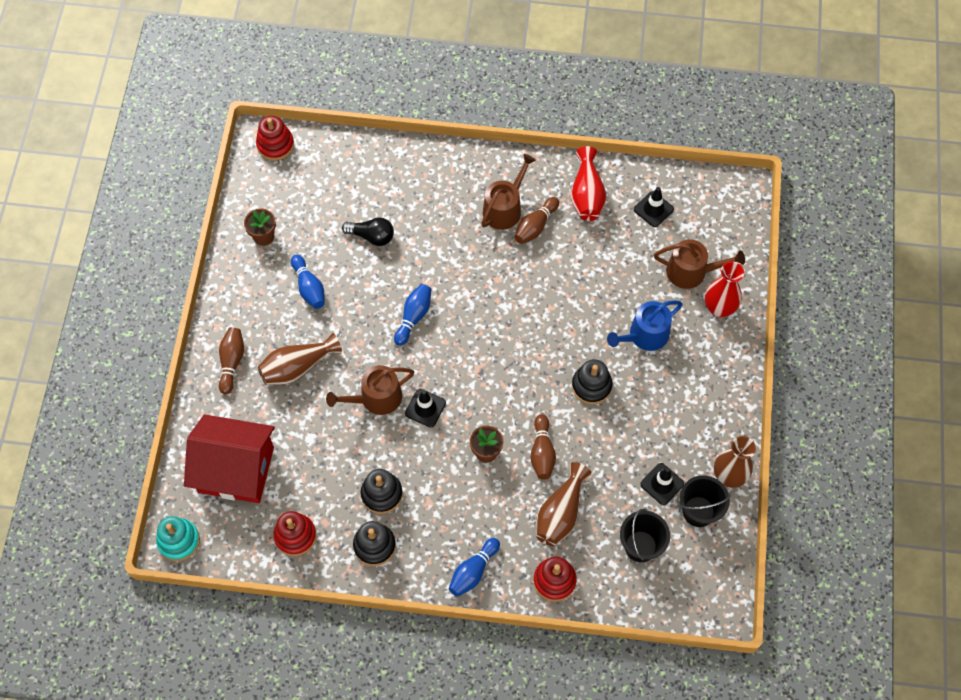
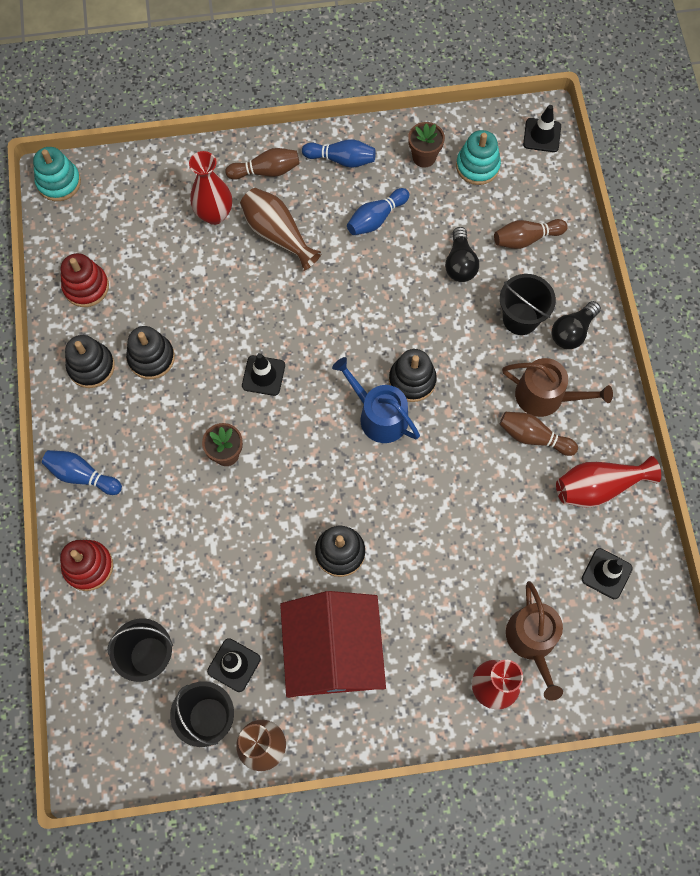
camera: 75 degrees right, 5 degrees up
(236, 469) = (147, 210): red house -> red house (333, 652)
(260, 414) = (214, 214): none -> red vase
(275, 145) = (542, 135): red stacking toy -> black traffic cone
(287, 199) = (477, 166): none -> turquoise stacking toy
(376, 398) = (262, 322): brown watering can -> none
(413, 317) = (372, 334): blue bowling pin -> blue bowling pin (341, 159)
(434, 207) = (520, 319): none -> black bucket
(457, 174) = (572, 332): none -> black light bulb
(463, 298) = (412, 380): none -> black stacking toy
(542, 452) = (240, 515): brown bowling pin -> brown bowling pin (526, 239)
(560, 513) = (171, 554): brown vase -> none
(645, 335) = (425, 601): blue watering can -> blue watering can (378, 416)

